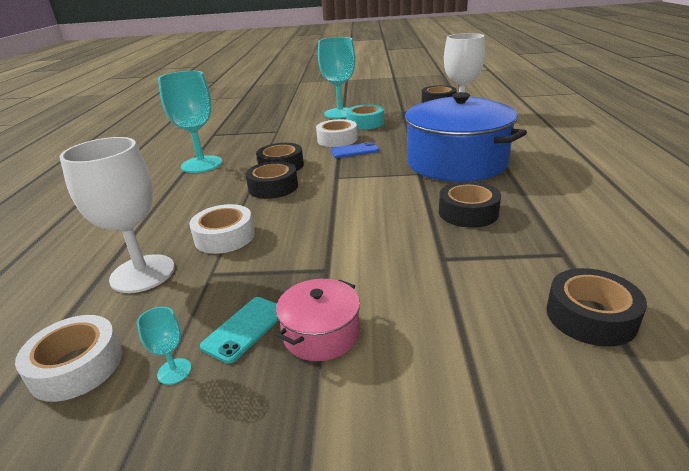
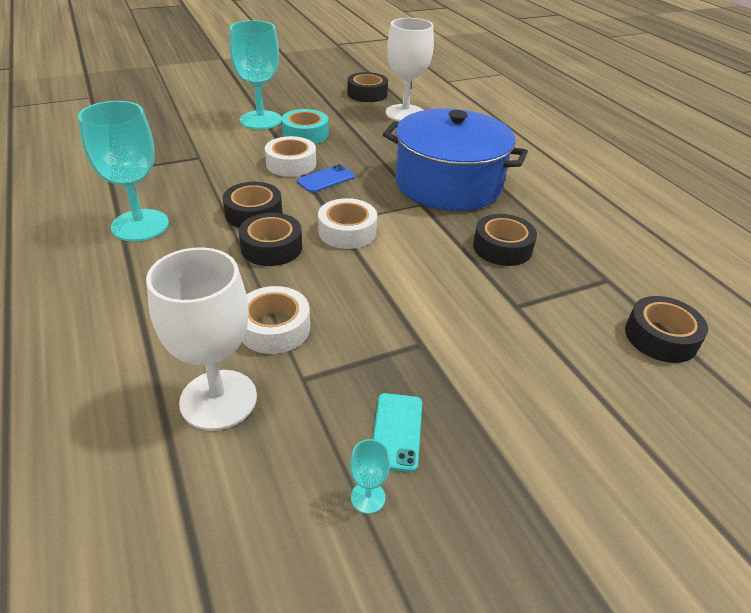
camera: 30 degrees left, 10 degrees up
(77, 366) = (256, 529): white tape -> white tape (347, 231)
(321, 334) = (472, 414): pink pot -> none

